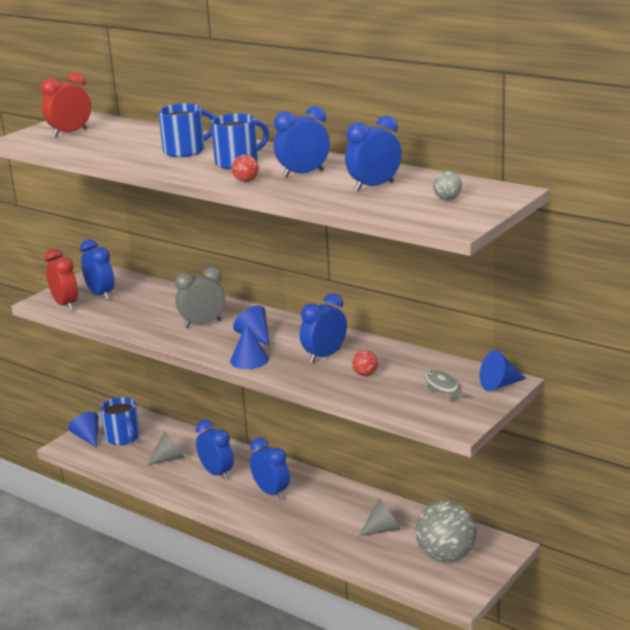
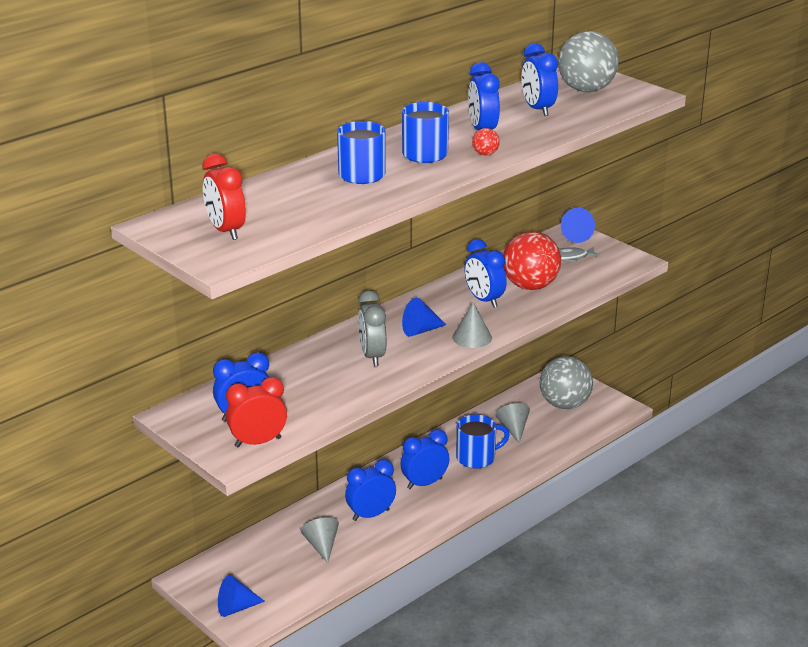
camera: 80 degrees left, 5 degrees up
(123, 437) = (253, 579): blue mug -> blue mug (477, 458)
(249, 360) = (472, 337): blue cone -> grey cone
(365, 374) = (530, 286): red ball -> red ball, size x2.42
(447, 199) = (586, 90): grey ball -> grey ball, size x2.42

